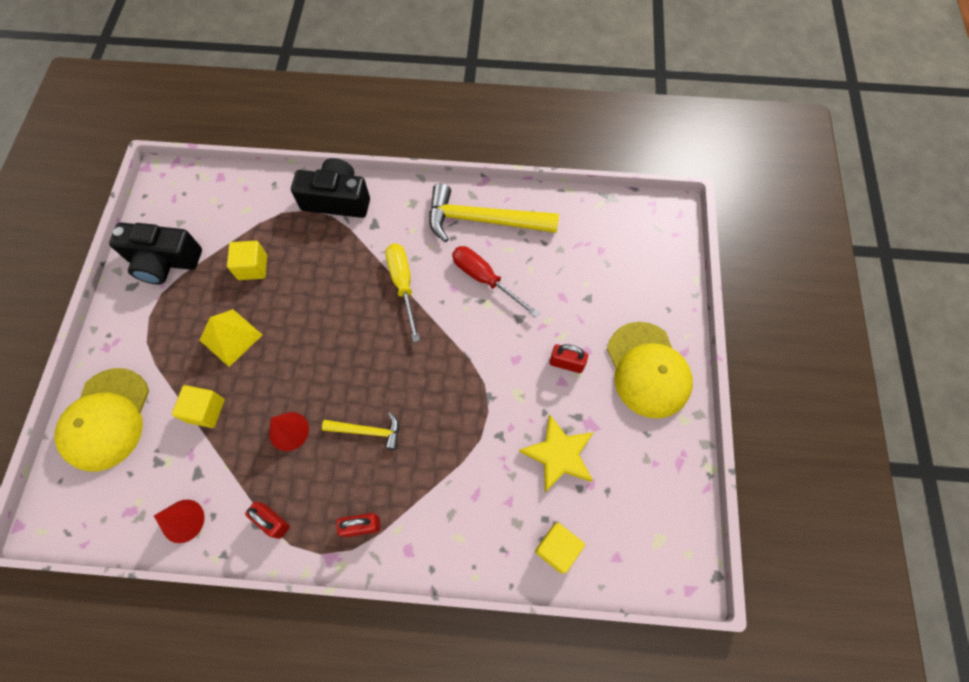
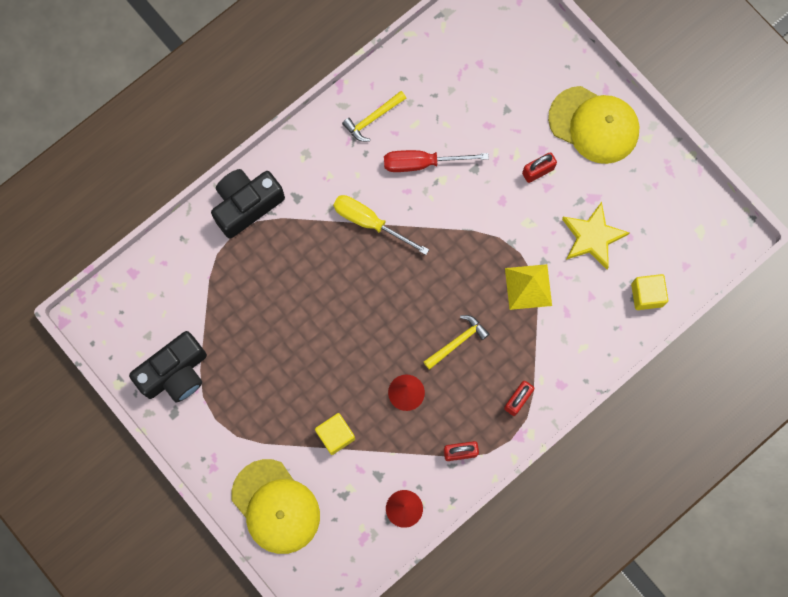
camera: 45 degrees left, 10 degrees up
(231, 337) = (292, 375): yellow pyramid -> yellow pyramid (528, 287)
(252, 267) = (246, 314): yellow cube -> none
(483, 220) = (372, 118): yellow hammer -> yellow hammer, size x0.52

